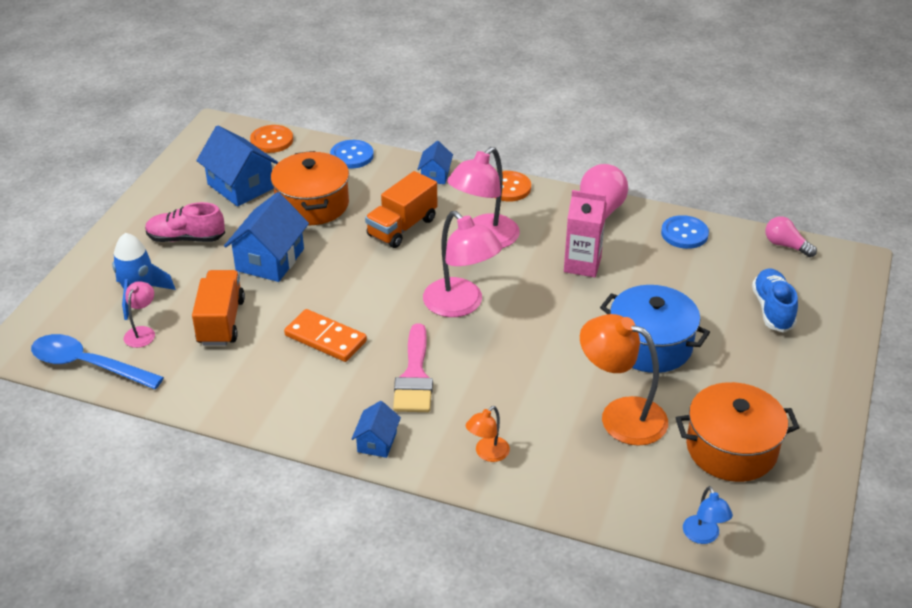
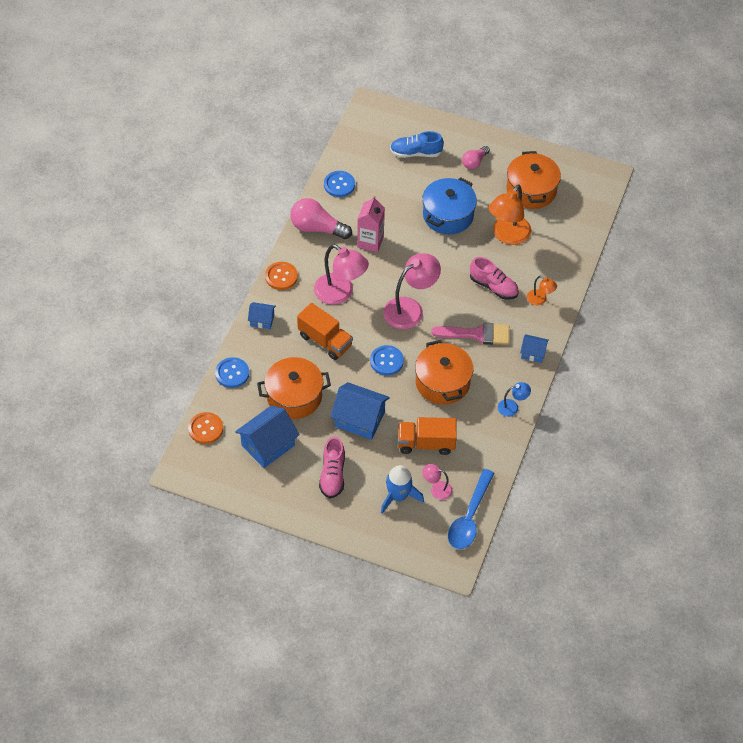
camera: 90 degrees left, 15 degrees up
(325, 338) = (442, 382): orange domino -> orange pot
(366, 283) = (386, 361): none -> blue button
(510, 396) = (493, 286): none -> pink shoe
(703, 536) = (593, 211): blue lamp -> blue lamp (512, 407)
(785, 245) = (353, 136): pink light bulb -> pink light bulb (474, 162)

